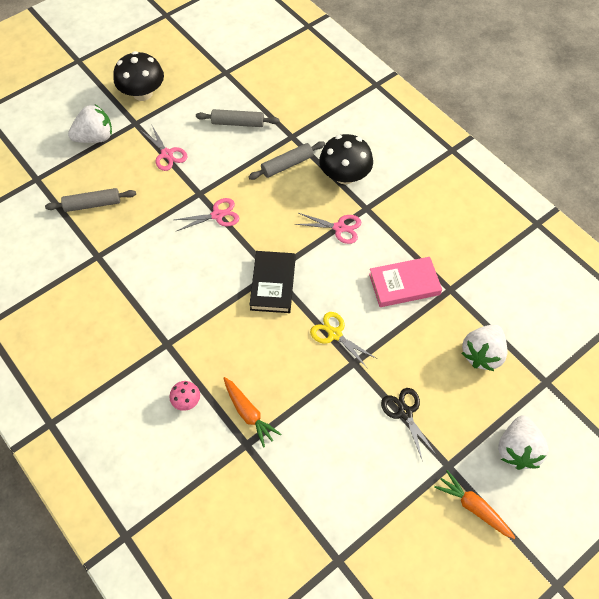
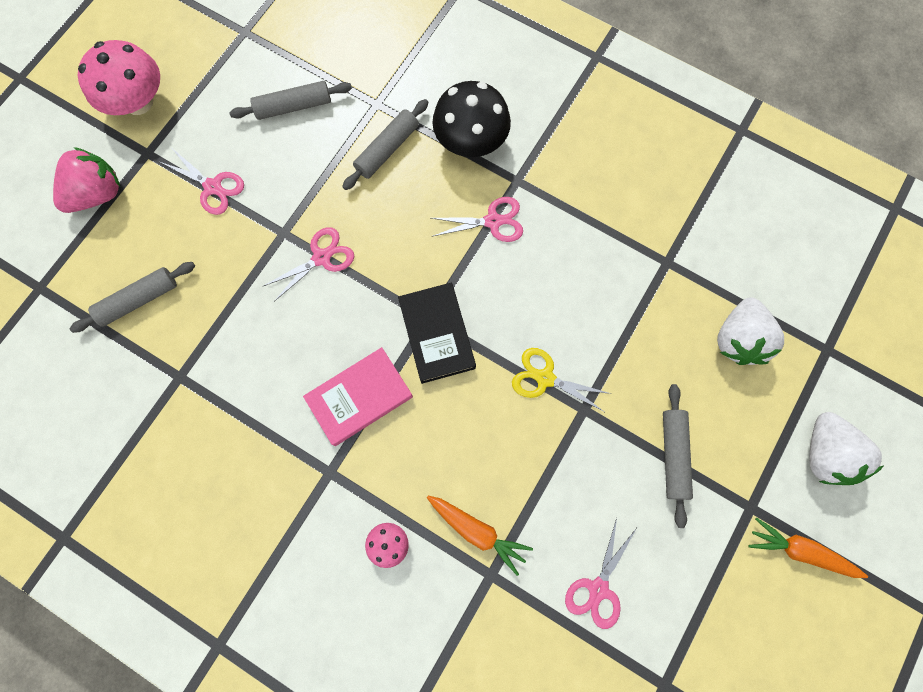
camera: 20 degrees left, 15 degrees up
(95, 137) = (98, 194): white strawberry -> pink strawberry
(142, 93) = (138, 102): black mushroom -> pink mushroom
(316, 480) = (598, 589): none -> pink scissors
(404, 284) = (607, 275): pink book -> pink book (359, 397)
(405, 412) = (673, 455): black scissors -> grey rolling pin

